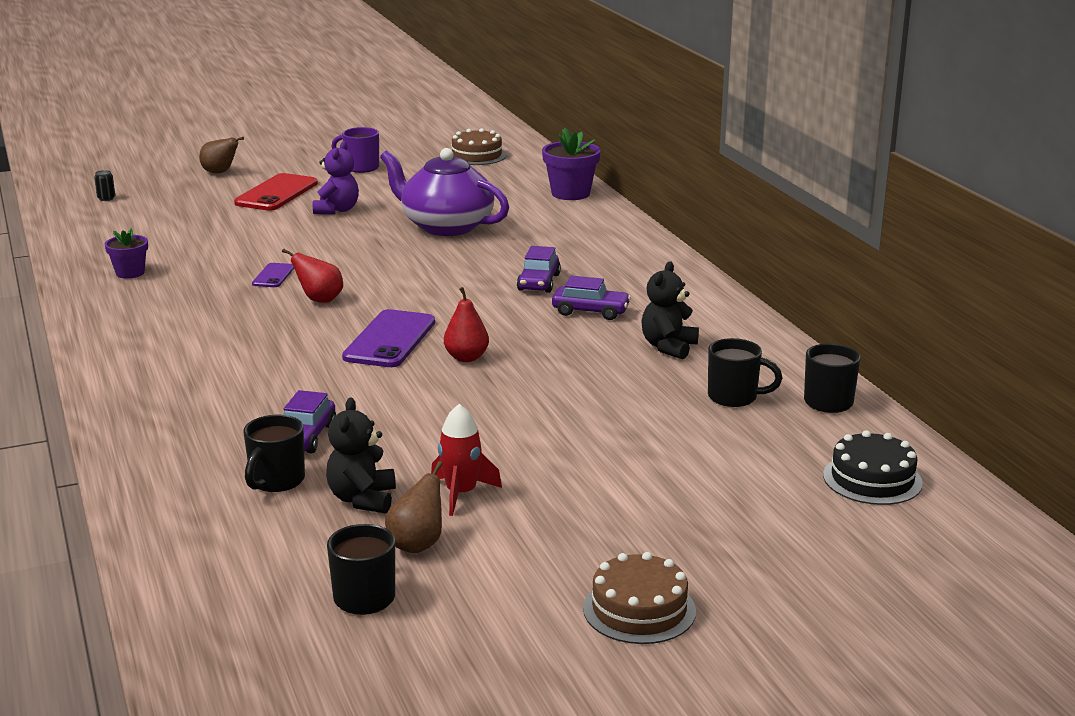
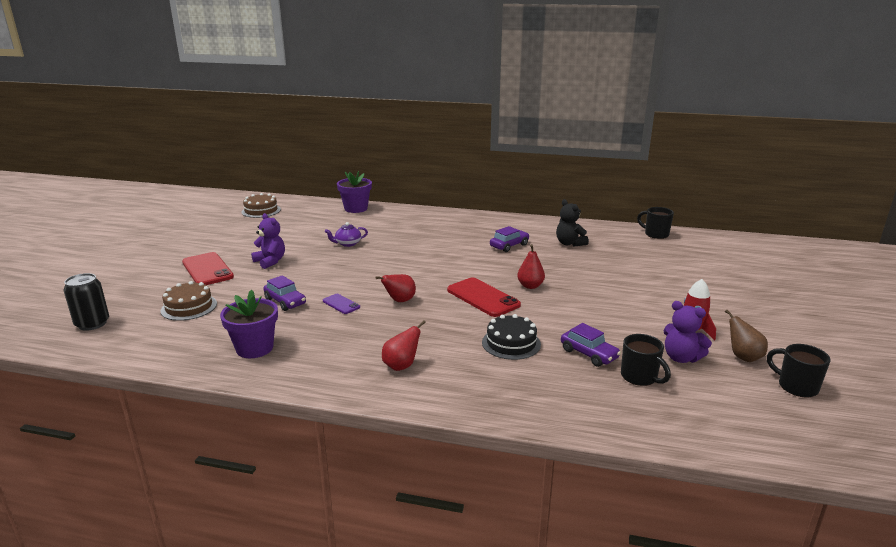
camera: 55 degrees left, 0 degrees up
(106, 198) = (92, 324): black can -> black can, size x2.10
(130, 273) = (254, 348): purple flower pot -> purple flower pot, size x1.58
(164, 346) = (401, 366): none -> red pear
(220, 172) = (132, 276): brown pear -> none
(360, 167) = (216, 239): purple mug -> none
(362, 499) = (681, 358): black teddy bear -> purple teddy bear
(389, 340) = (483, 297): purple phone -> red phone
(446, 226) = (347, 244): purple teapot -> purple teapot, size x0.44
(538, 282) = (458, 245): purple car -> purple car (285, 302)
(639, 609) = (832, 324): brown cake -> brown cake (189, 307)
(734, 397) = (635, 247): black mug -> none
(872, 479) = (733, 249): black cake -> black cake (511, 343)

